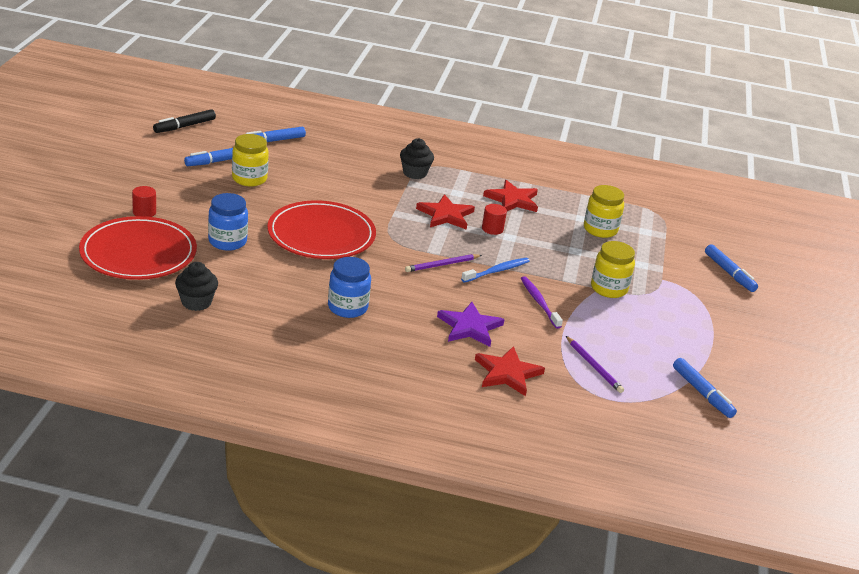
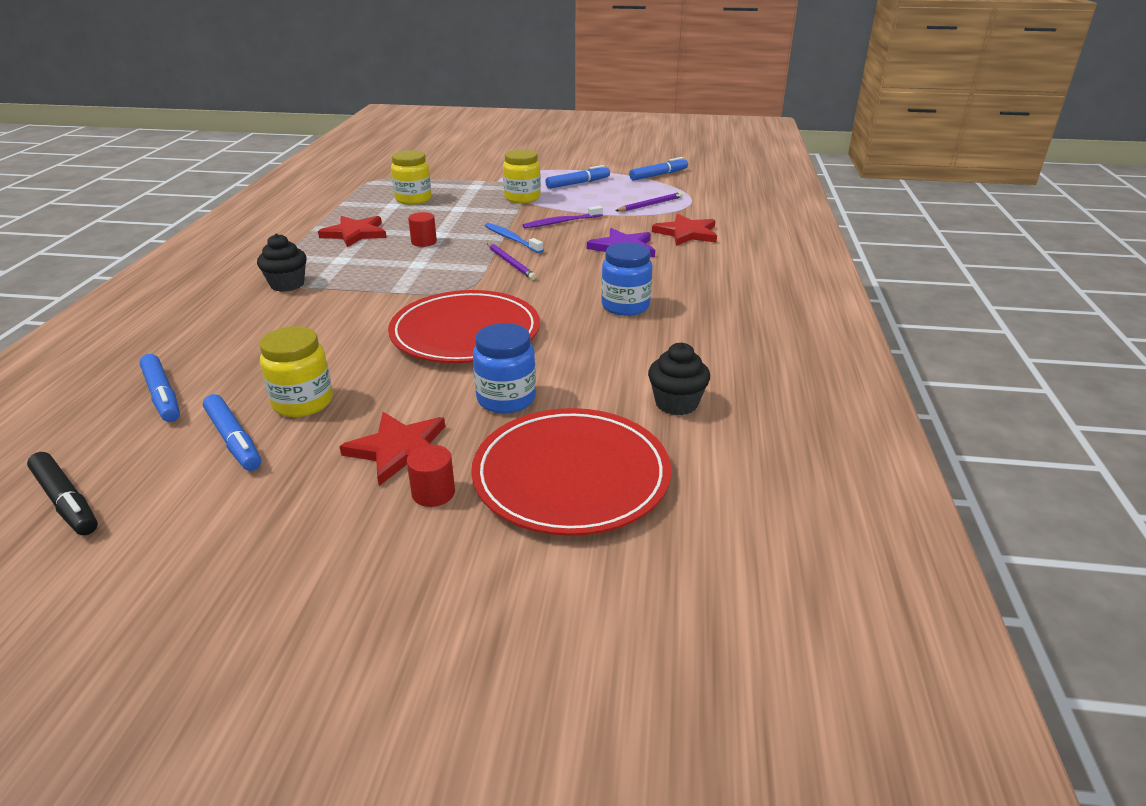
camera: 90 degrees left, 0 degrees up
(446, 215) = (397, 264): red star -> red star (399, 450)
(729, 273) = (477, 161): blue marker -> blue marker (578, 183)

